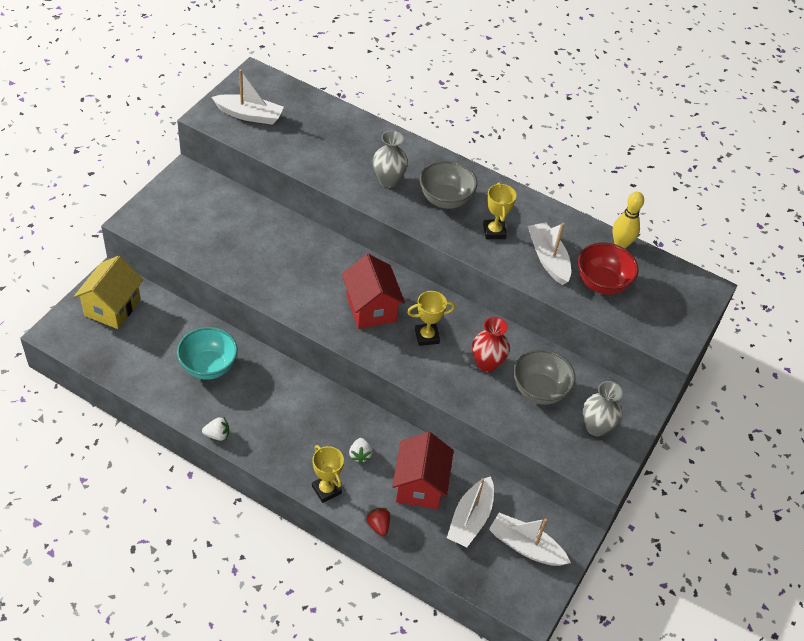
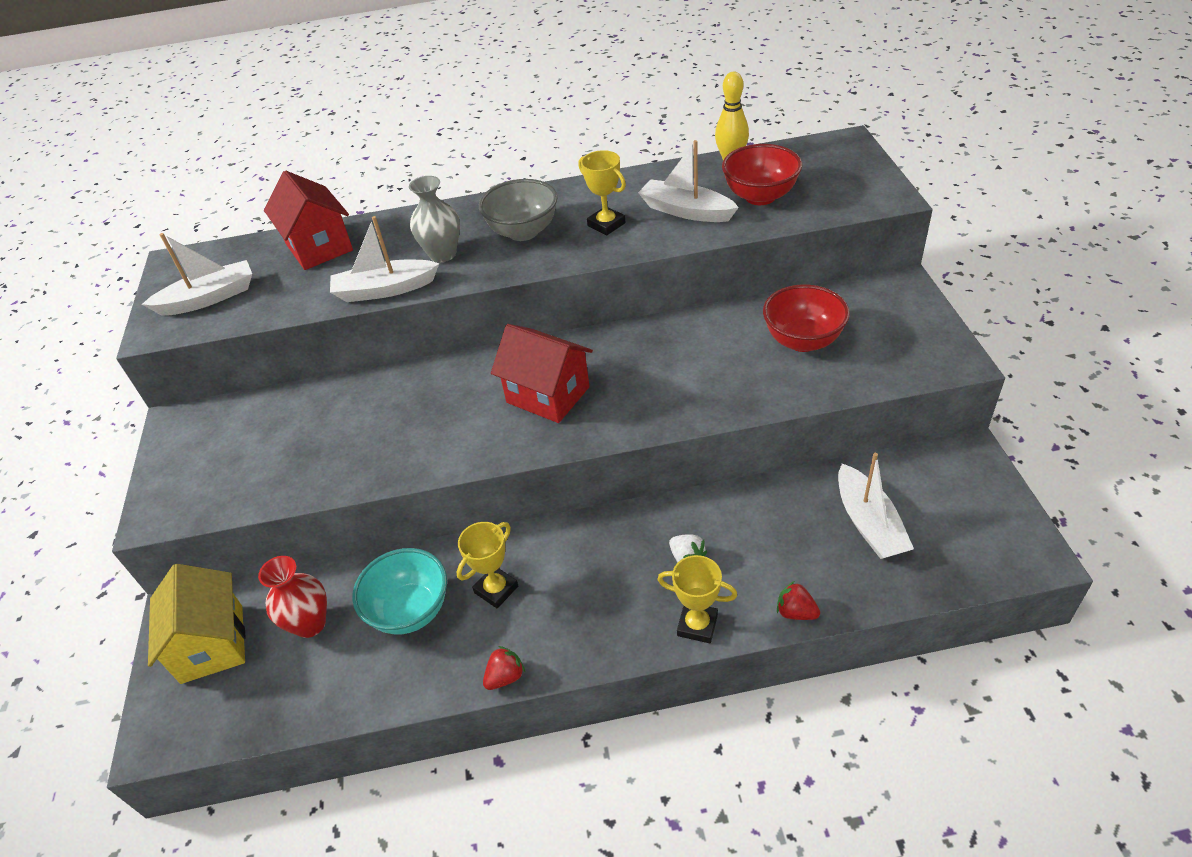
camera: 30 degrees left, 5 degrees down
(217, 435) = (505, 677): white strawberry -> red strawberry
(420, 485) = (782, 534): red house -> red house (319, 247)
(427, 336) = (637, 377): yellow trophy -> yellow trophy (496, 589)
(487, 364) = (725, 356): red vase -> red vase (310, 624)
(525, 546) = (948, 503): white boat -> white boat (385, 290)
(539, 391) = (802, 341): grey bowl -> red bowl
(596, 427) = (892, 330): grey vase -> none

